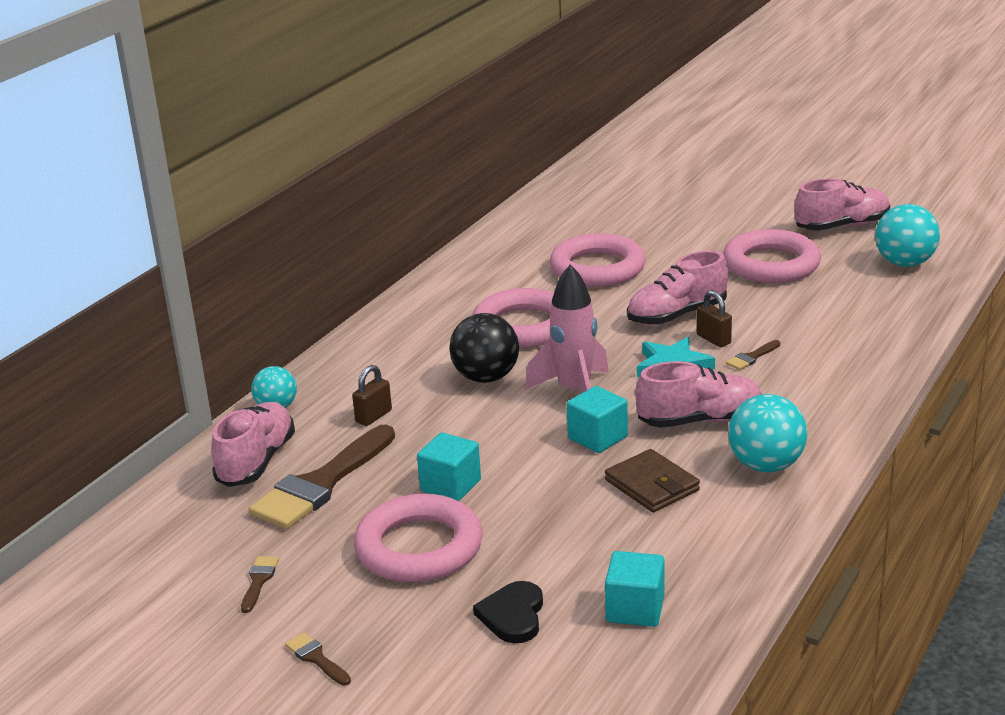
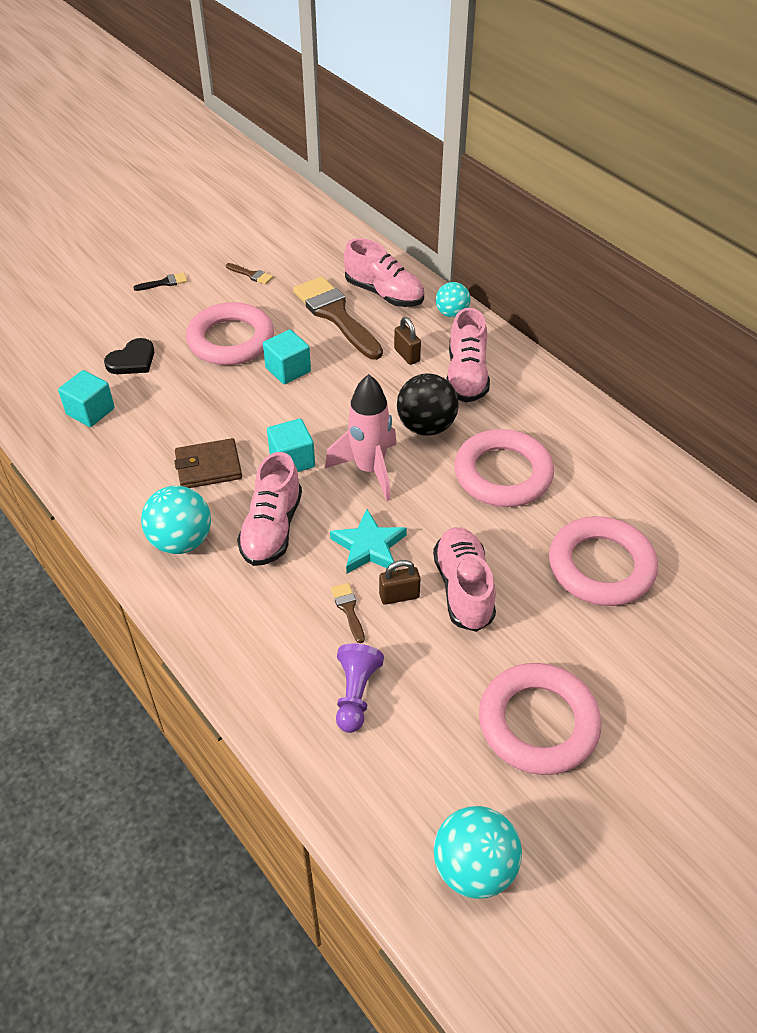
camera: 110 degrees right, 20 degrees up
(316, 658) = (164, 283): brown brush -> black brush
(513, 615) = (132, 360): black heart -> black heart turned 105 degrees clockwise
(828, 333) = (356, 694): none -> purple pawn
(842, 226) = (613, 859): pink shoe -> pink shoe (466, 376)

